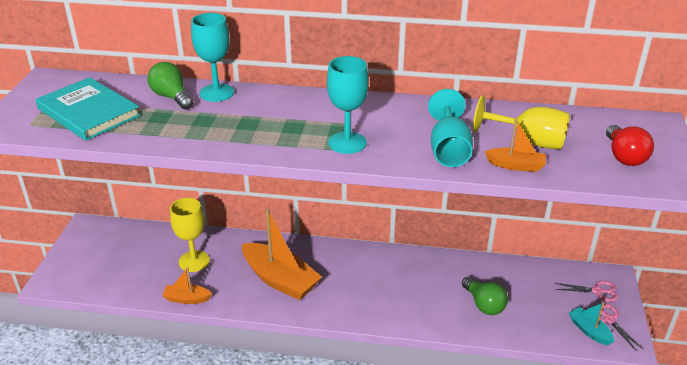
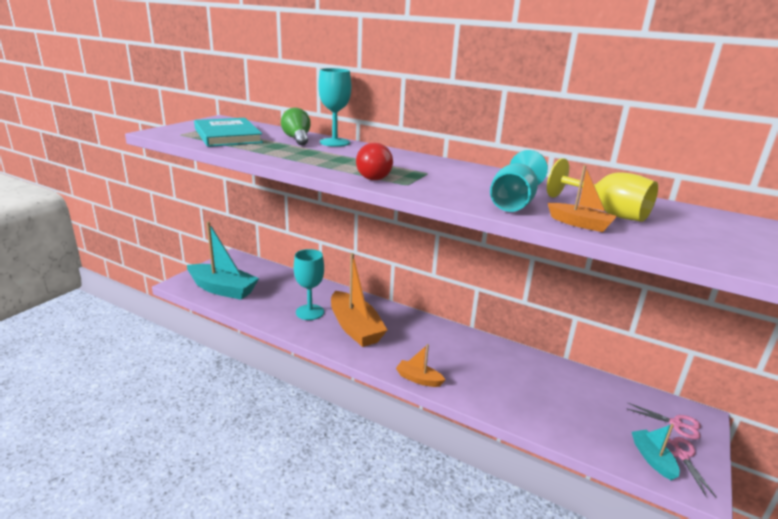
camera: 20 degrees right, 10 degrees down
(106, 275) = (222, 289): none -> turquoise boat
(187, 299) = (270, 320): orange boat -> orange boat (418, 379)
(194, 261) = (294, 297): yellow goblet -> none
(347, 143) = (417, 182): turquoise goblet -> turquoise goblet (310, 312)
(484, 304) = (539, 400): green light bulb -> none
(624, 156) = (718, 241): red light bulb -> red light bulb (376, 176)

